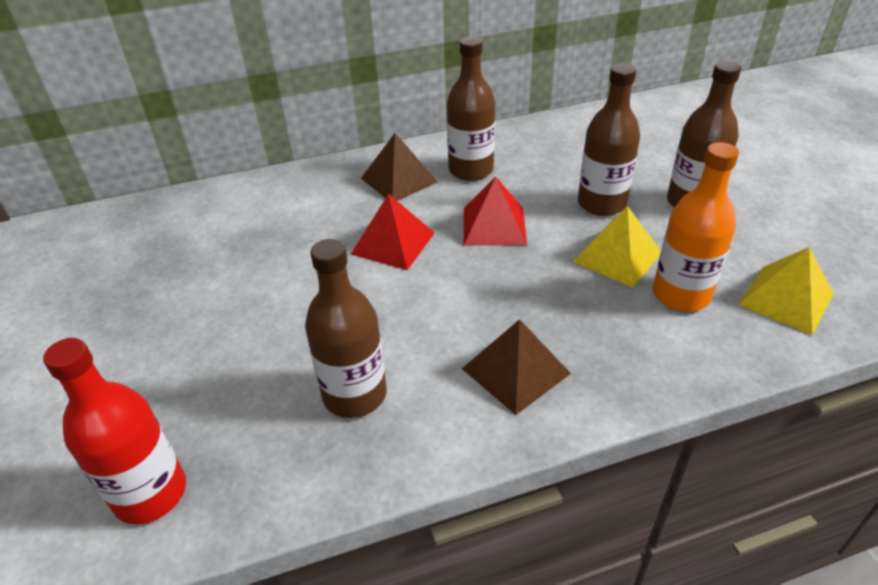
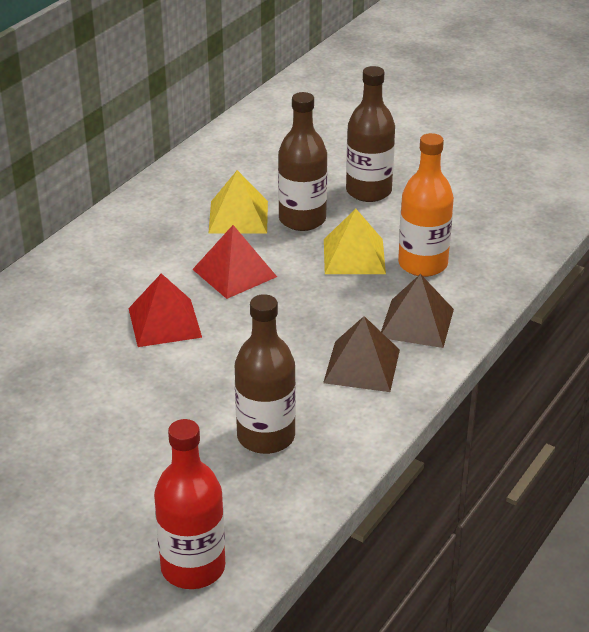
camera: 40 degrees left, 5 degrees down
(399, 180) = (104, 269): brown pyramid -> brown pyramid (416, 323)
(471, 170) = (161, 234): brown bottle -> none
(786, 299) = (491, 237): yellow pyramid -> yellow pyramid (238, 217)

